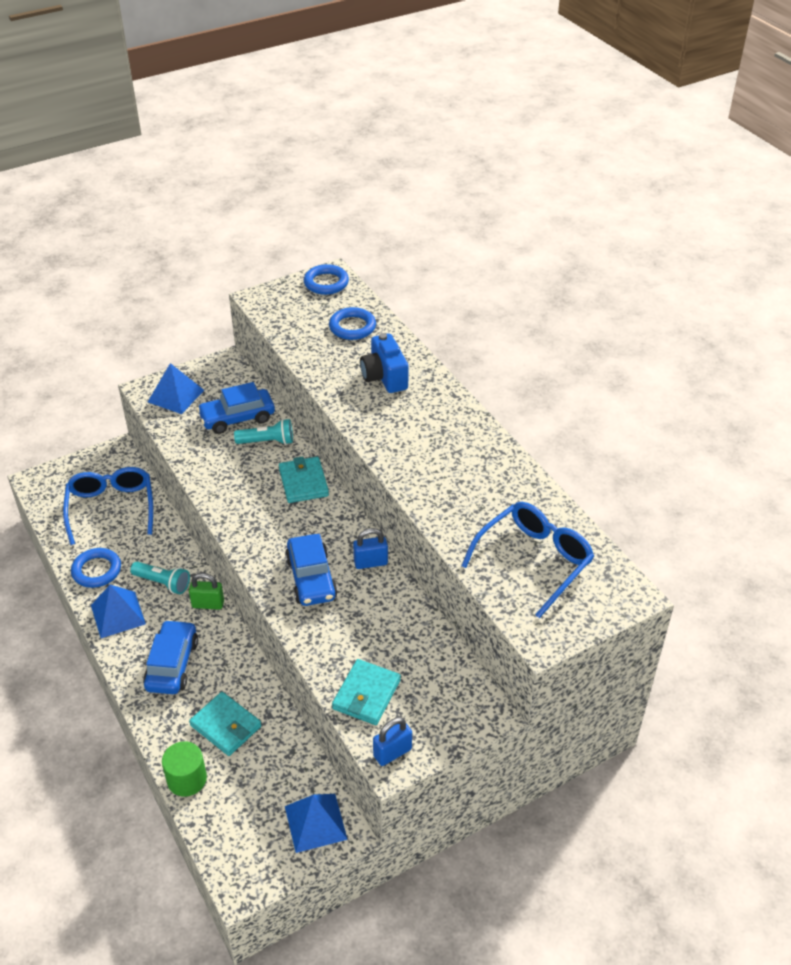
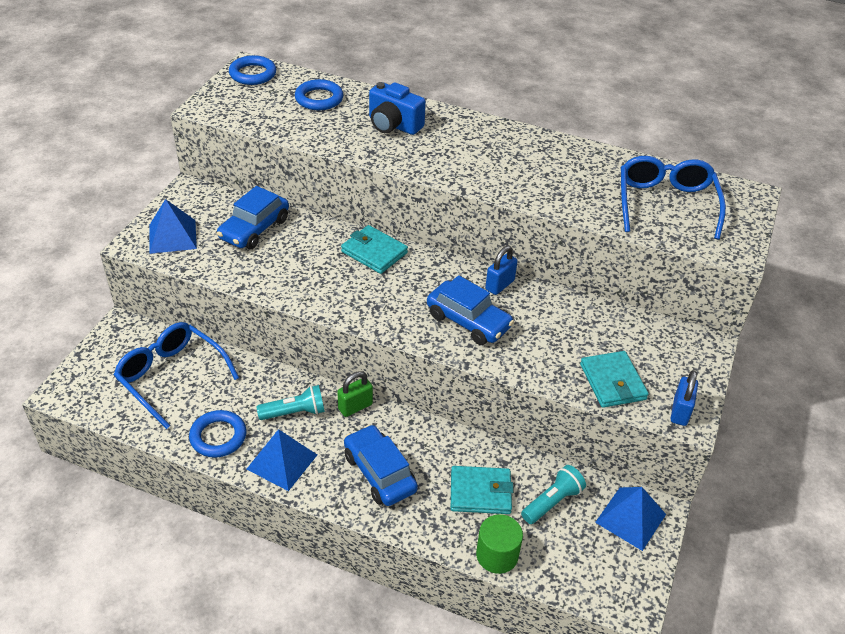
camera: 40 degrees left, 0 degrees up
(267, 441) = (304, 235): turquoise flashlight -> turquoise flashlight (552, 502)

